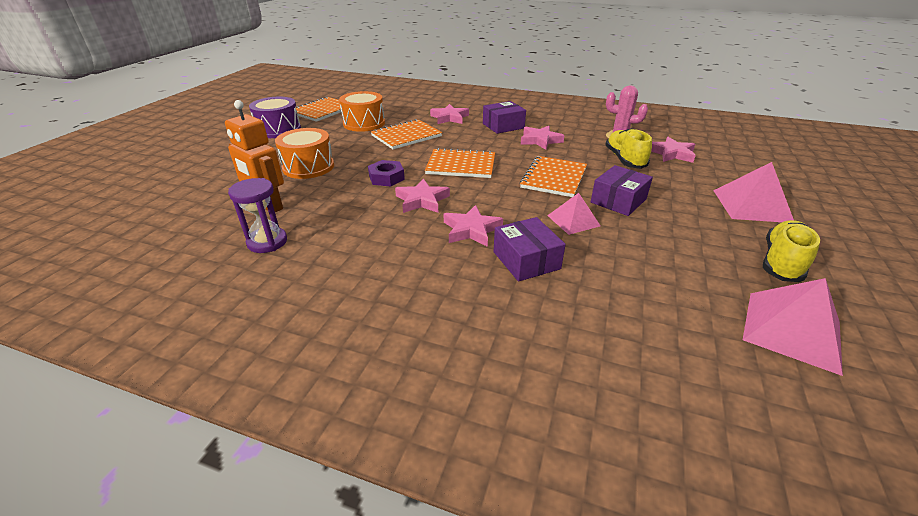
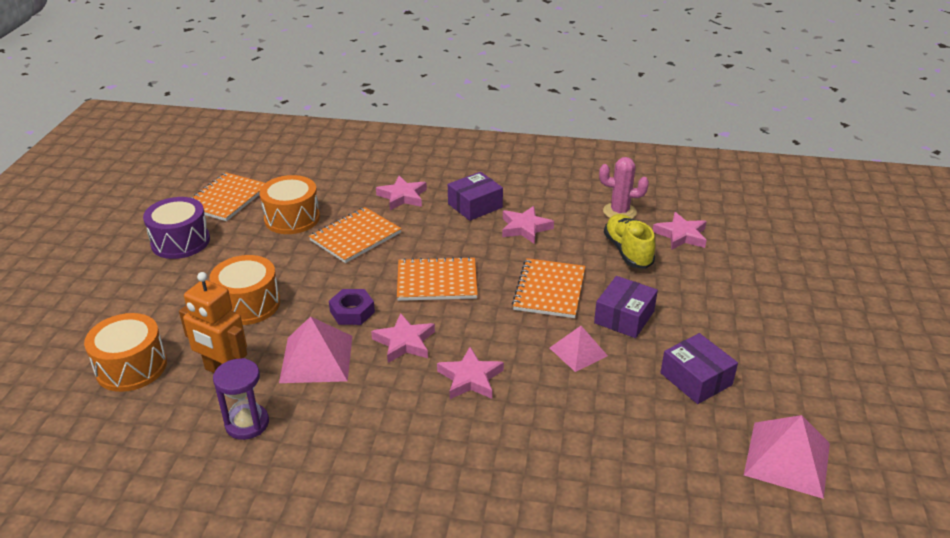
camera: 10 degrees left, 0 degrees up
(199, 196) = (131, 367): none -> orange drum
(526, 260) = (535, 411): purple box -> purple box (696, 379)
(752, 206) = (764, 308): pink pyramid -> pink pyramid (317, 359)
(781, 262) = (786, 381): yellow shoe -> none

